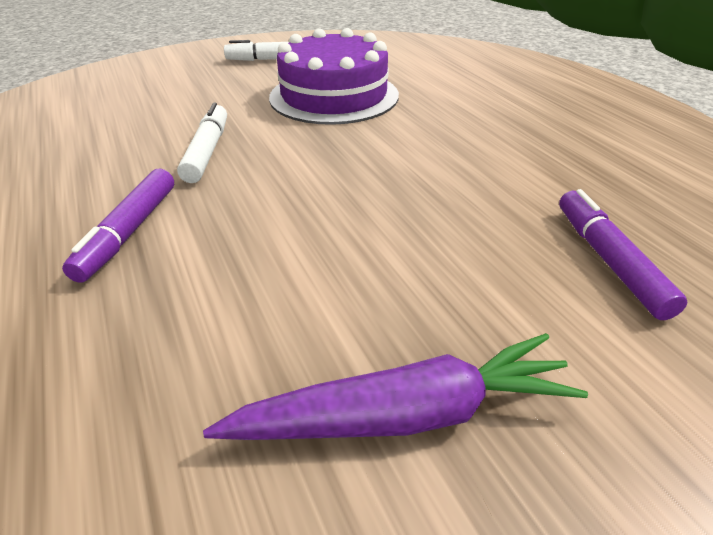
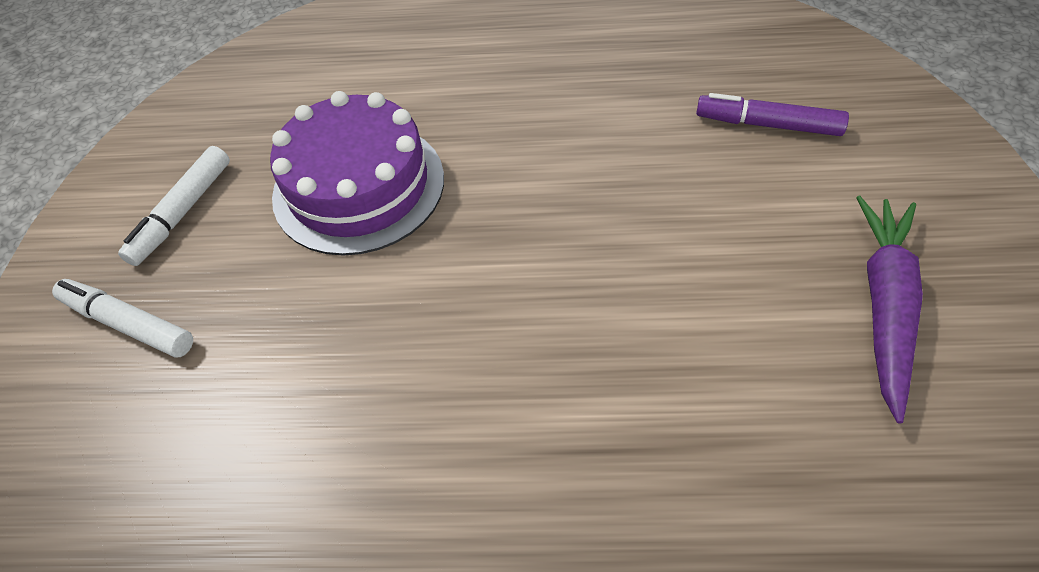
camera: 60 degrees left, 15 degrees up
(129, 232) = (567, 457): purple marker -> none
(207, 151) = (421, 348): white marker -> white marker (128, 324)

